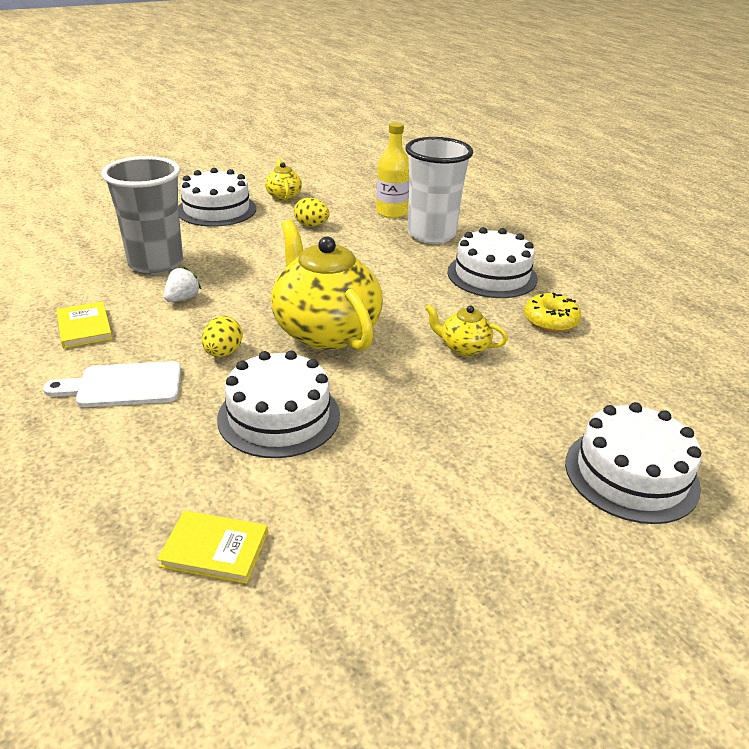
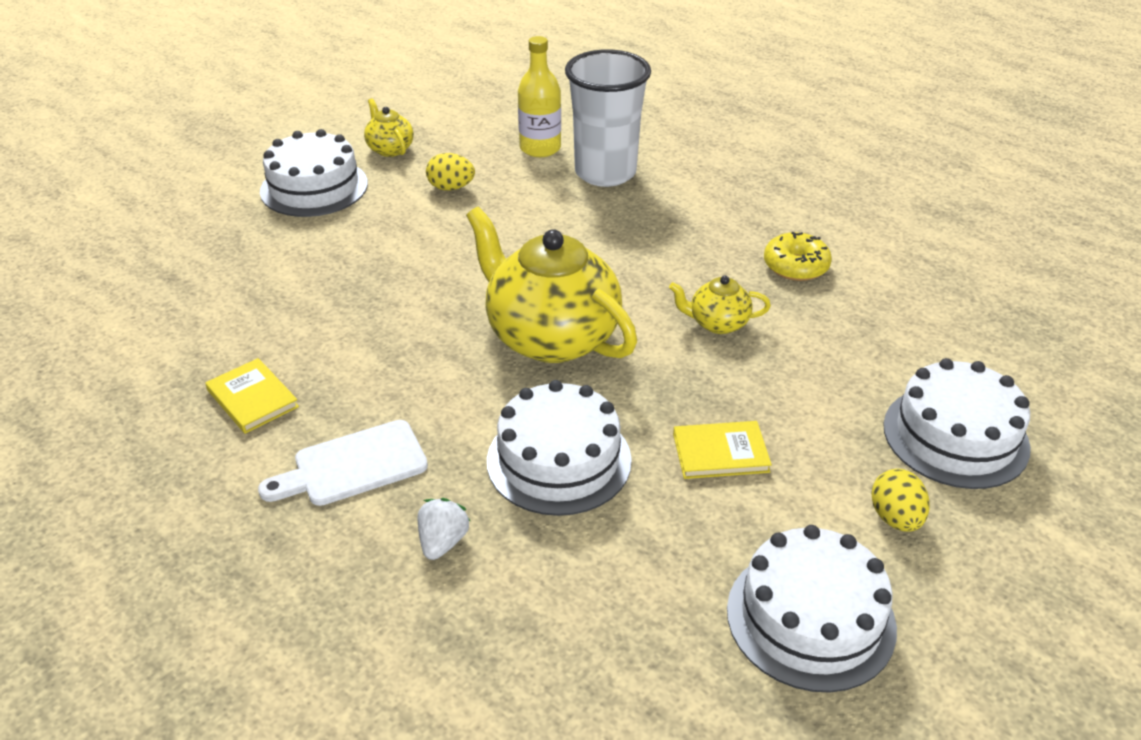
camera: 15 degrees left, 5 degrees up
(156, 264) = (285, 287): grey cup -> none
(182, 299) = (351, 330): white strawberry -> white strawberry (443, 542)
(214, 549) = (579, 633): yellow book -> yellow book (720, 453)
(223, 353) = (446, 394): yellow egg -> yellow egg (895, 518)
(492, 275) = (703, 217): white cake -> white cake (810, 618)

